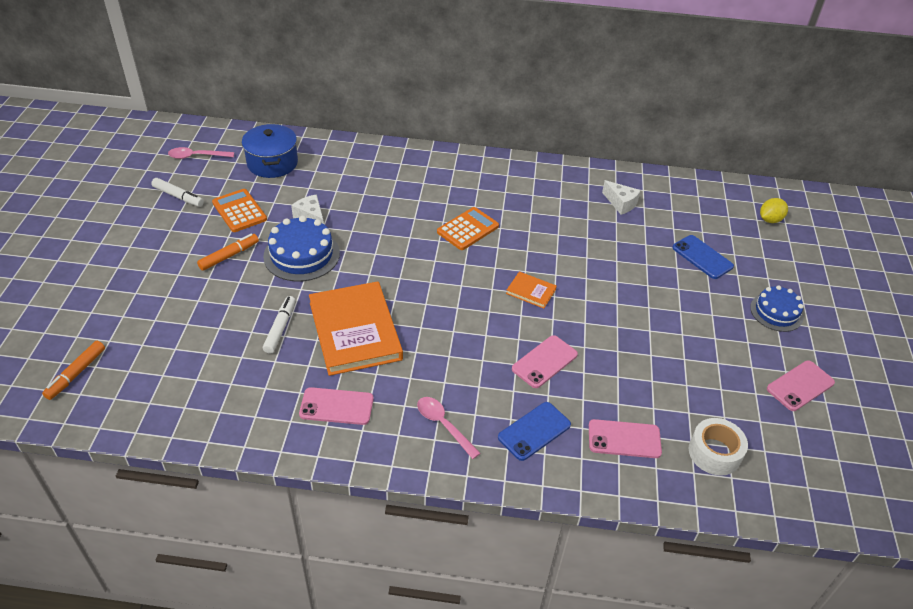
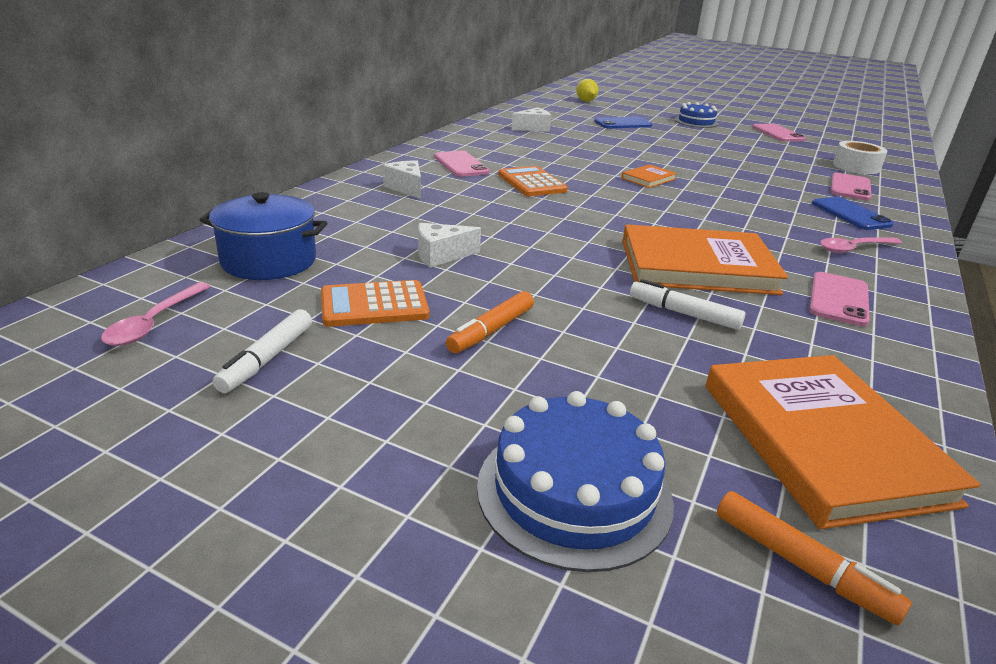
camera: 70 degrees left, 15 degrees down
(162, 386) = (822, 441): none -> orange book
(178, 196) = (267, 359): white marker -> white marker turned 150 degrees clockwise
(229, 256) = (491, 330): orange marker -> orange marker turned 120 degrees counterclockwise
(301, 255) = (523, 274): blue cake -> blue cake (574, 491)
(412, 176) = (406, 188): none -> white cheese
(544, 362) = (753, 193): pink phone -> pink phone (461, 164)

